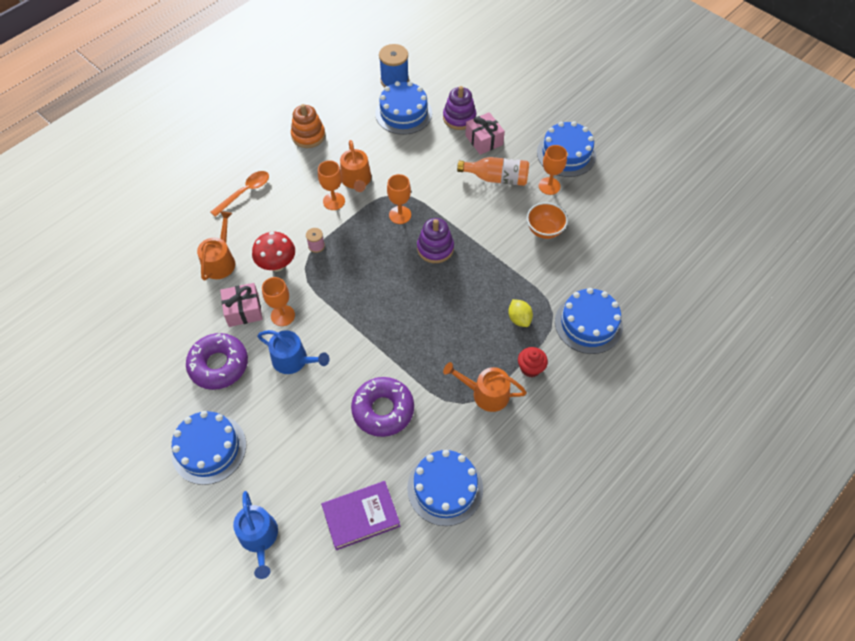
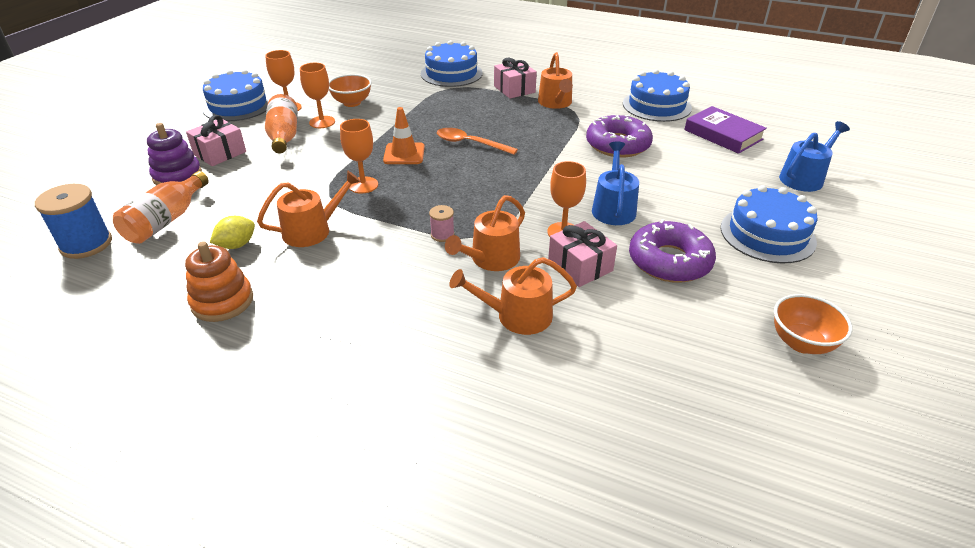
camera: 110 degrees left, 20 degrees down
(113, 395) = (801, 343): none -> orange bowl
(245, 192) = (370, 335): orange spoon -> orange spoon (470, 143)
(277, 264) = (491, 259): red mushroom -> orange watering can
(334, 201) = (358, 240): orange goblet -> orange goblet (322, 122)
(403, 113) = (166, 220): blue cake -> orange bottle
(435, 248) = (404, 154): purple stacking toy -> orange traffic cone
(519, 319) = (466, 100): yellow lemon -> yellow lemon (237, 245)
(530, 368) = (514, 89): red cupcake -> pink gift

